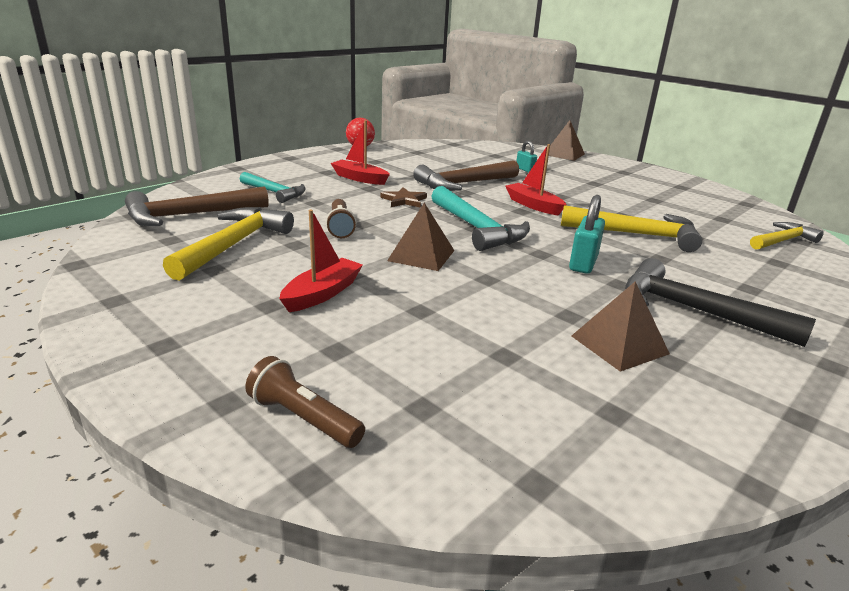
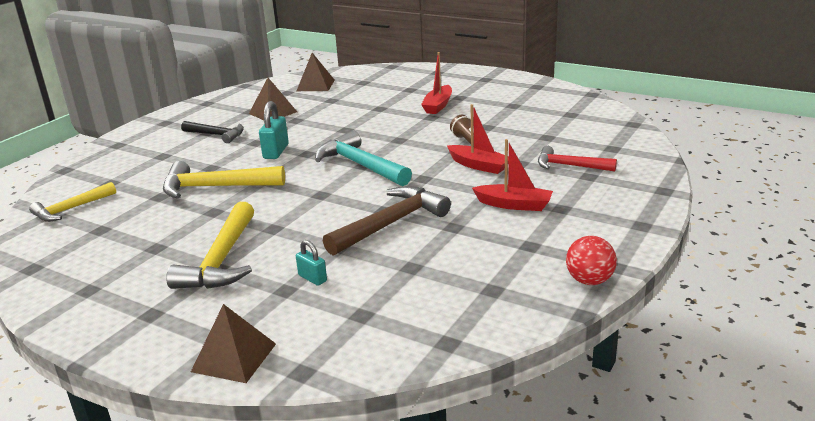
camera: 170 degrees right, 0 degrees up
(190, 215) = (593, 131): brown hammer -> none
(233, 245) = (525, 118): yellow hammer -> yellow hammer (222, 259)
(274, 192) = (570, 166): turquoise hammer -> red hammer
(303, 418) = (405, 74): brown flashlight -> none
(404, 200) = (441, 183): brown star -> none
(421, 255) = (395, 135): brown pyramid -> brown pyramid (315, 85)
(533, 205) = (307, 205): red boat -> red boat (479, 166)
(695, 311) = (216, 135): black hammer -> black hammer, size x0.64

